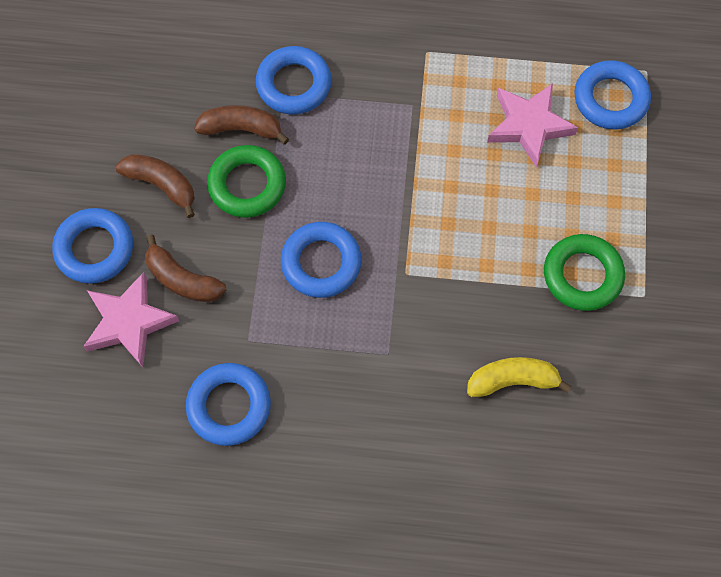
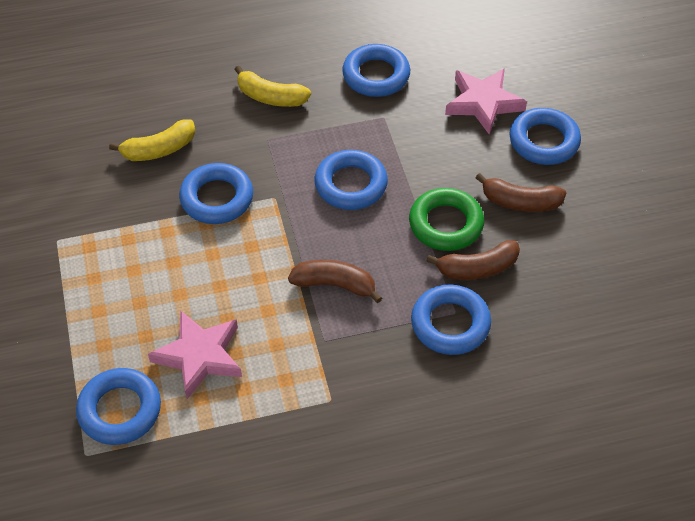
camera: 160 degrees right, 15 degrees down
(182, 280) = (459, 141): brown banana -> brown banana (334, 285)
(363, 415) = (271, 97): none -> yellow banana
(466, 292) = (217, 198): none -> blue ring
(582, 275) = (116, 240): green ring -> none

